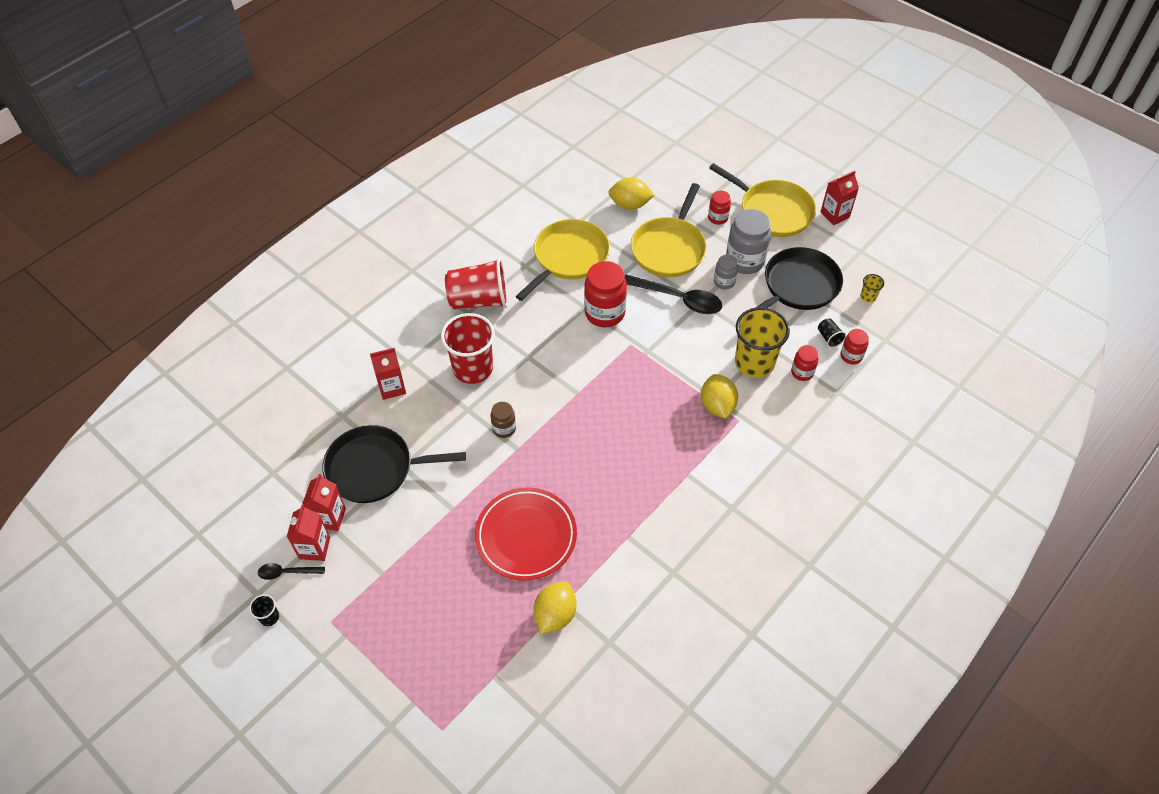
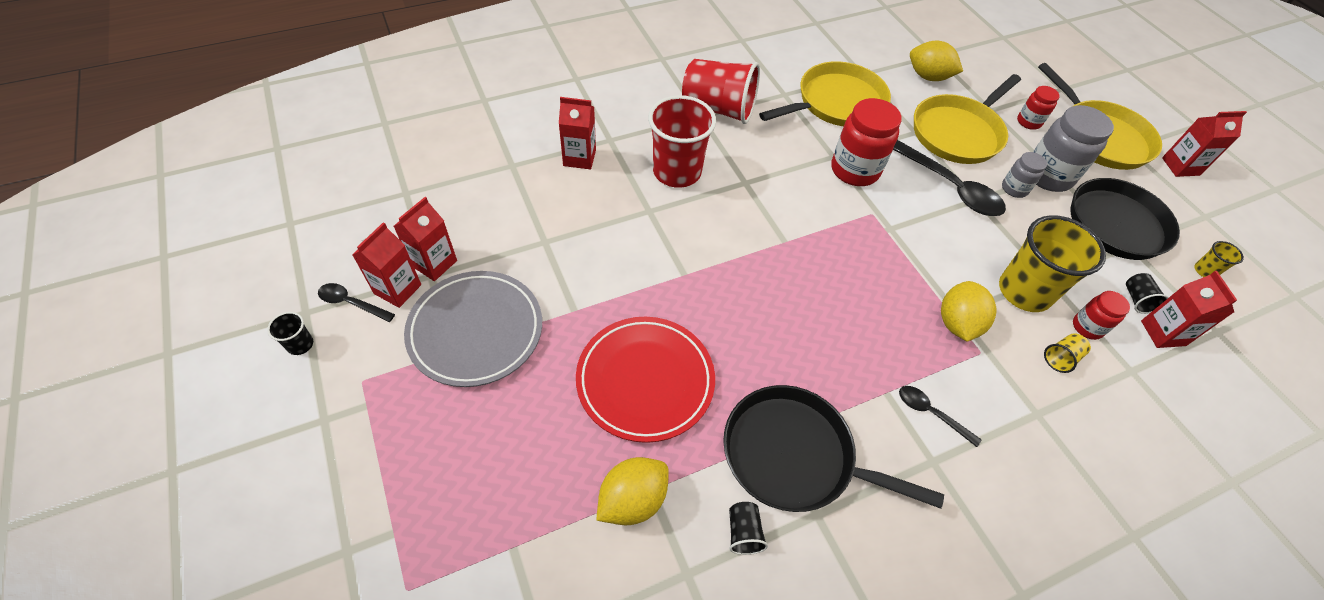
camera: 20 degrees right, 0 degrees up
(374, 468) = (513, 232): black pan -> black pan (794, 455)
(390, 553) = (476, 331): none -> grey plate
(504, 428) = (680, 247): brown jar -> none
(633, 603) = (743, 532): none -> black cup
(720, 476) = (931, 413): none -> black spoon
(791, 402) = (1061, 358): none -> yellow cup
(851, 356) = (1163, 333): red jar -> red carton

